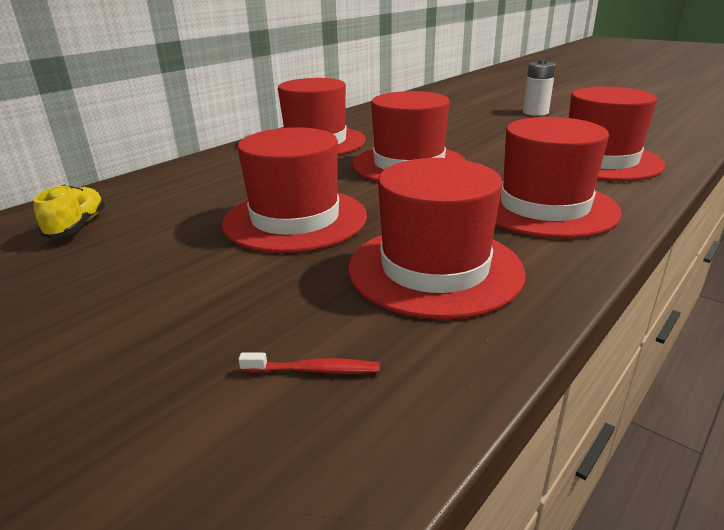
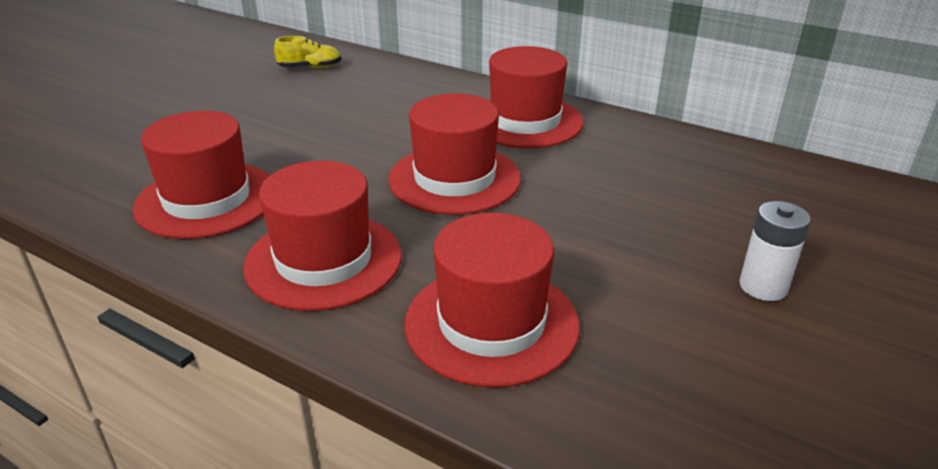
camera: 80 degrees right, 5 degrees up
(295, 219) = (311, 136): red hat -> none
(314, 370) = (105, 166): red toothbrush -> none

